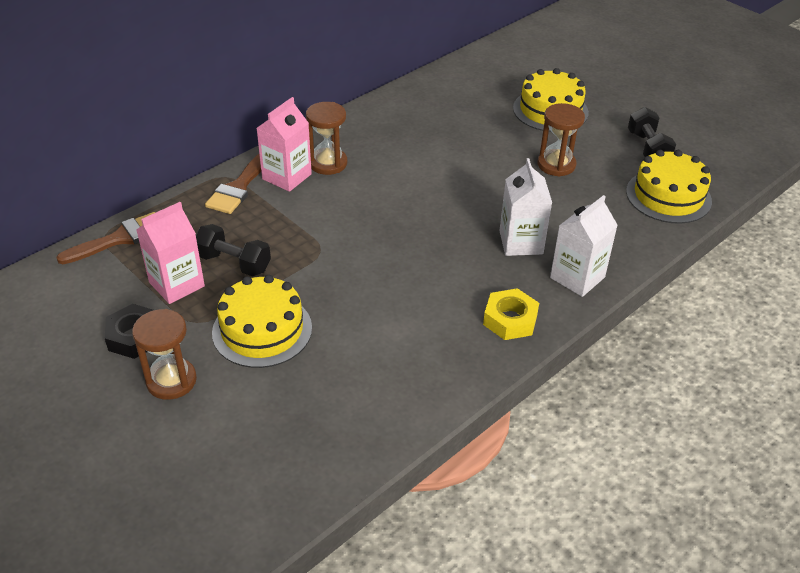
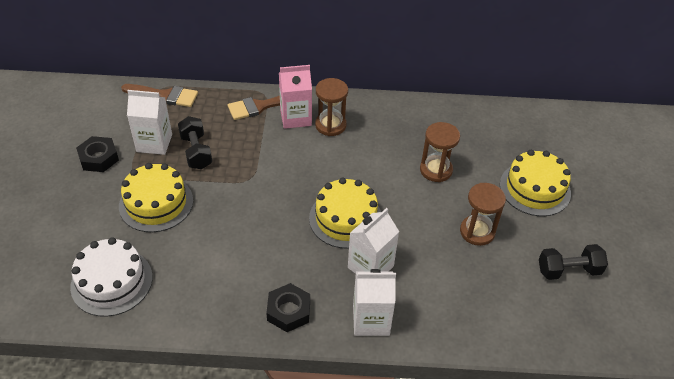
camera: 45 degrees right, 5 degrees up
(171, 381) = (81, 196): brown hourglass -> brown hourglass (436, 170)
(176, 284) = (154, 143): pink carton -> white carton
(323, 422) = (111, 282): none -> white cake
(510, 320) = (288, 311): yellow nut -> black nut
(648, 148) = (568, 270): black dumbbell -> black dumbbell turned 45 degrees clockwise
(668, 196) = (527, 317): yellow cake -> yellow cake (345, 218)

